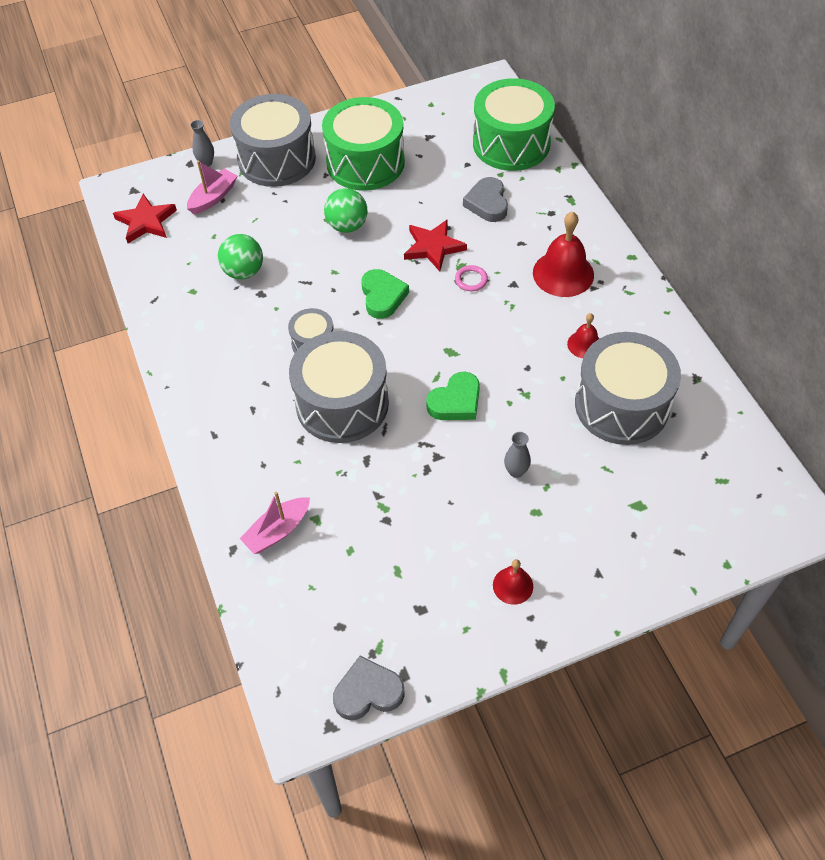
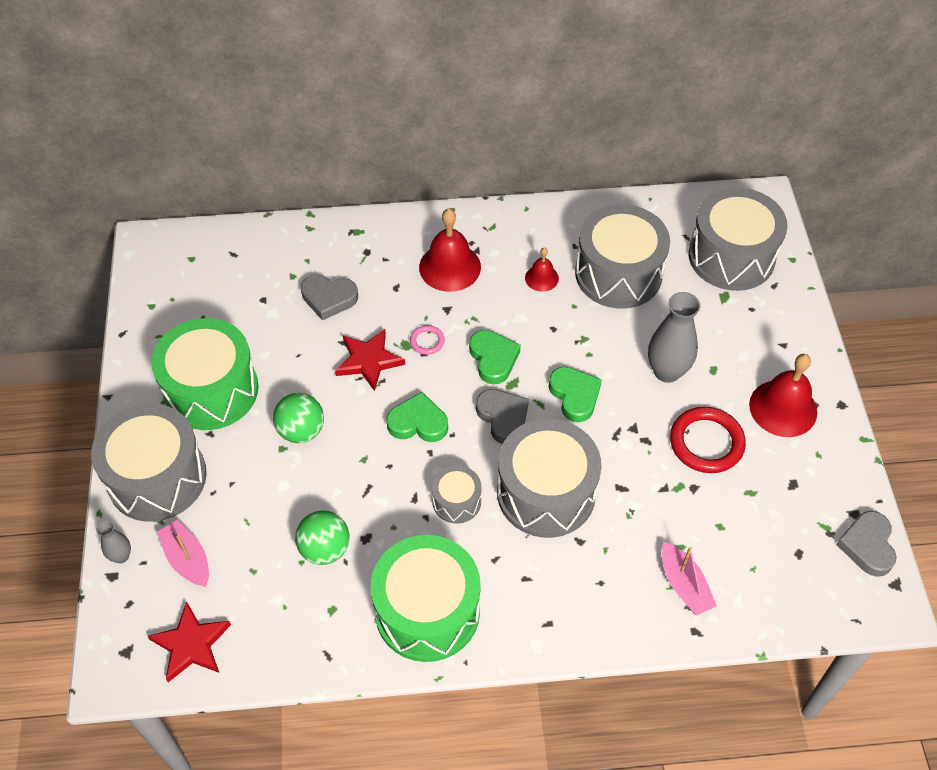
camera: 75 degrees left, 0 degrees up
(410, 354) = (503, 418): none -> grey heart
(443, 521) = (706, 442): none -> red ring
(472, 331) = (493, 359): none -> green heart
(511, 143) = (253, 254): green drum -> green drum (427, 611)
(513, 585) = (783, 408): red bell -> red bell, size x1.84
(516, 471) = (667, 371): grey vase -> grey vase, size x1.93
(698, 502) = (731, 256): none -> grey drum

